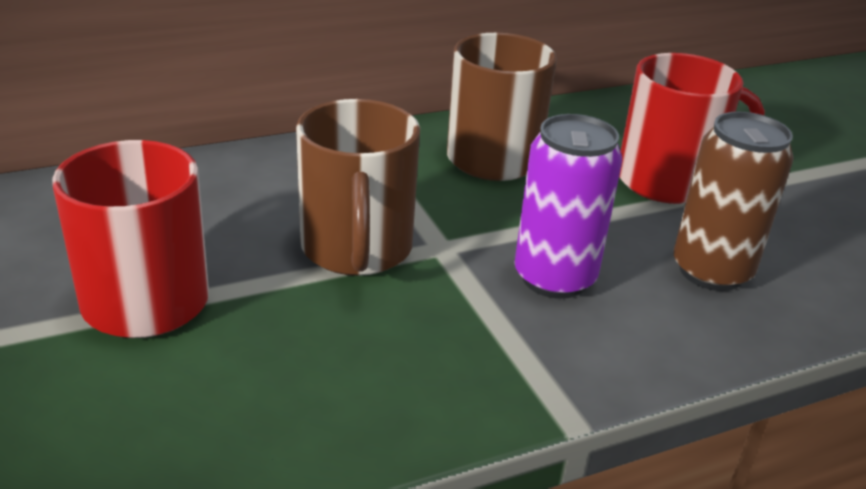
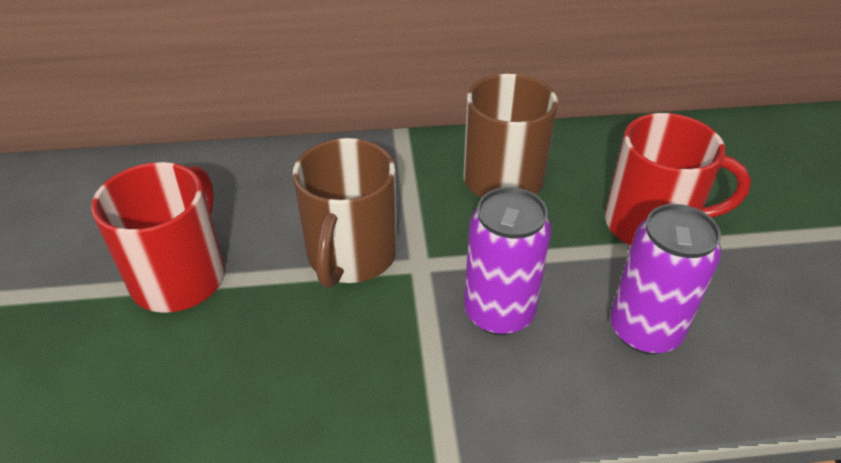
camera: 20 degrees right, 10 degrees up
(711, 271) = (644, 330): brown can -> purple can

